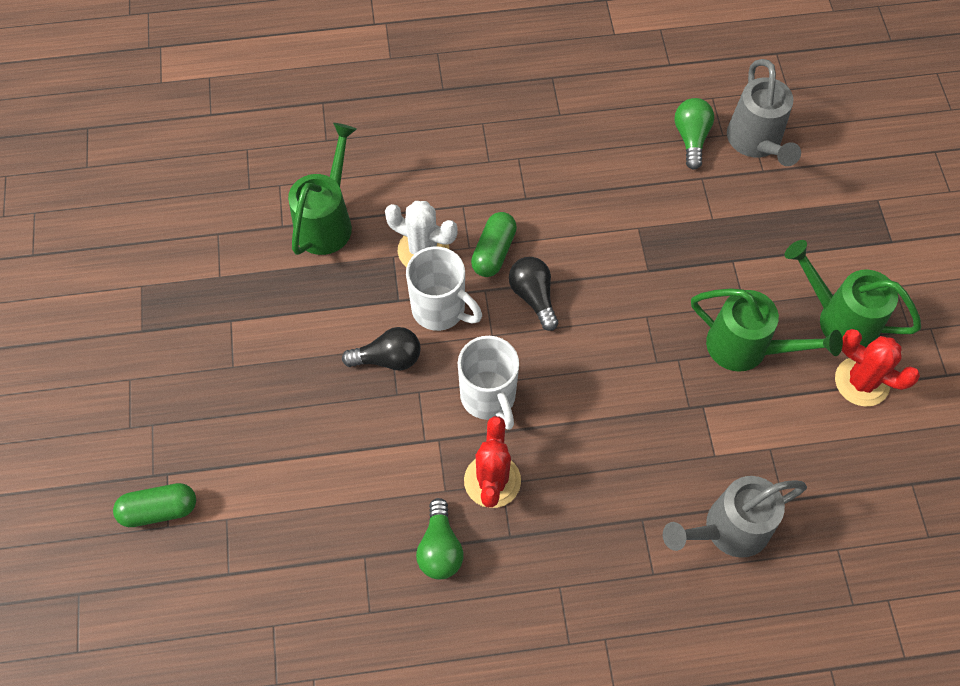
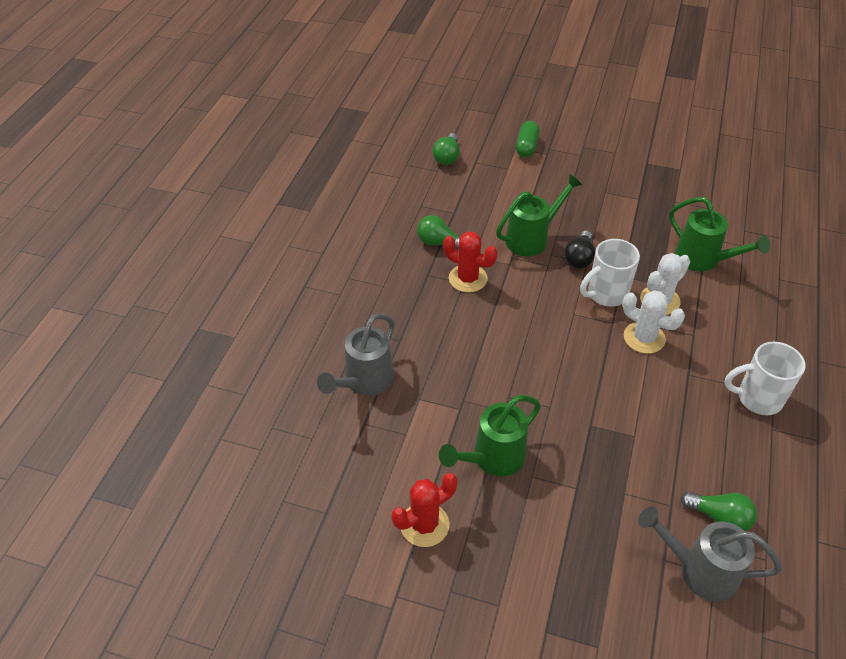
camera: 115 degrees right, 15 degrees down
(232, 624) = (447, 157): none -> green light bulb
(489, 398) = (526, 296): white mug -> white mug (757, 398)
(493, 252) = (644, 338): green capsule -> white cactus
(533, 296) = (595, 346): black light bulb -> none
(728, 530) = (364, 382): grey watering can -> grey watering can turned 150 degrees counterclockwise
(839, 318) = (487, 540): green watering can -> green watering can (532, 238)

